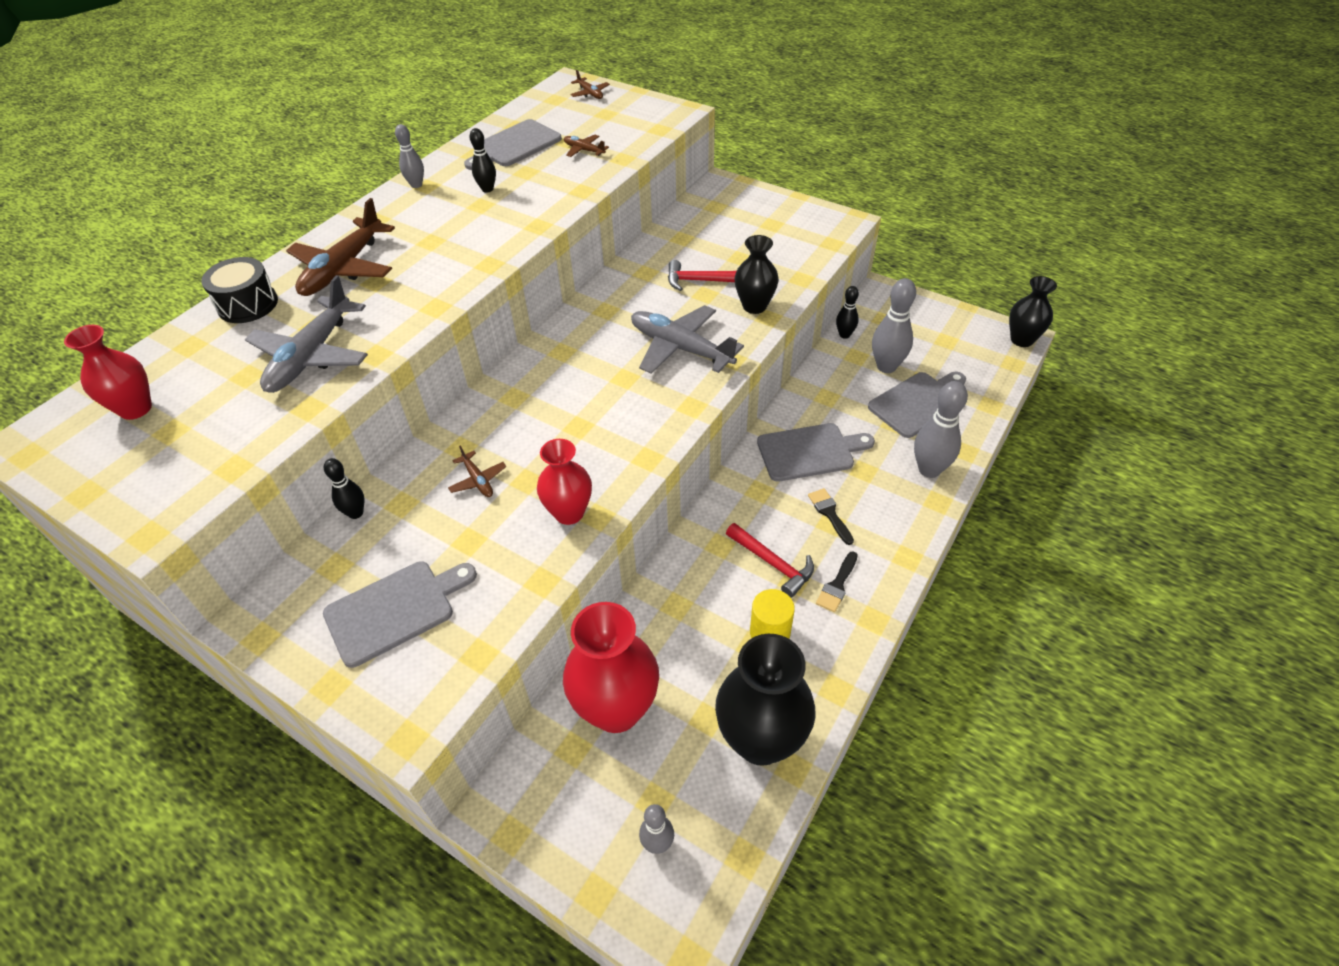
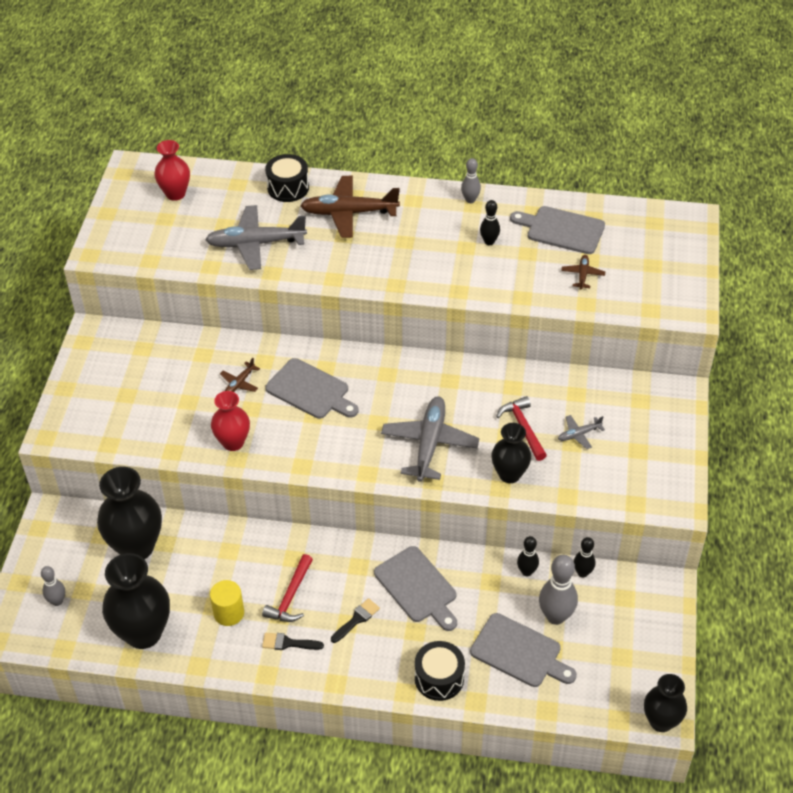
camera: 65 degrees right, 0 degrees up
(356, 513) = (186, 337): black bowling pin -> black bowling pin (527, 572)
(395, 610) = (124, 391): grey cutting board -> grey cutting board (310, 390)
(590, 93) = (680, 241): brown plane -> none
(616, 709) = (136, 547): red vase -> black vase
(732, 250) = (579, 434): none -> grey plane
(929, 470) = (439, 678): grey bowling pin -> black drum

